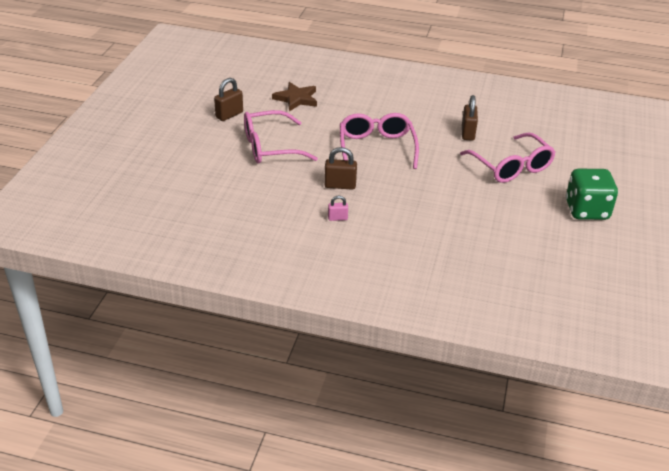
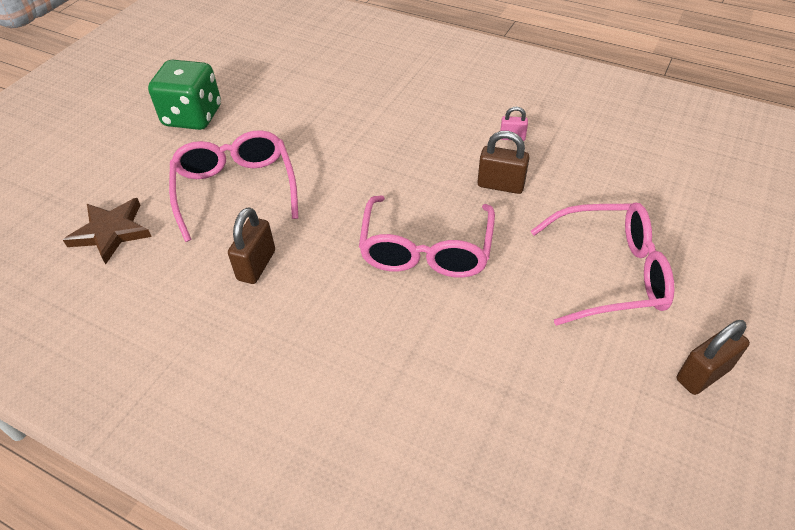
camera: 165 degrees left, 10 degrees up
(296, 99) = (560, 411): brown star -> brown star (111, 232)

